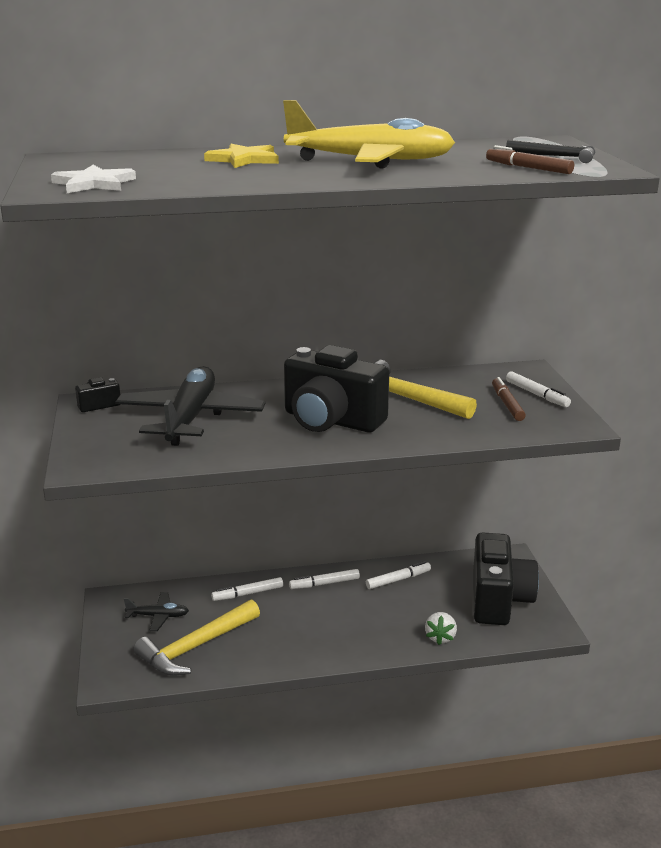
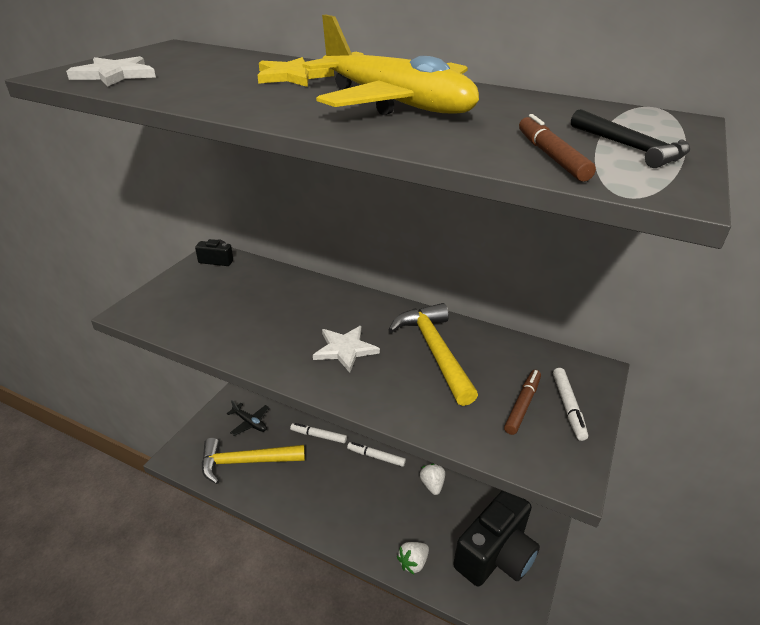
camera: 35 degrees right, 10 degrees up
(190, 418) = (253, 298): black plane -> none
(331, 421) = (345, 349): black camera -> white star
(398, 580) = (432, 485): white marker -> white strawberry

